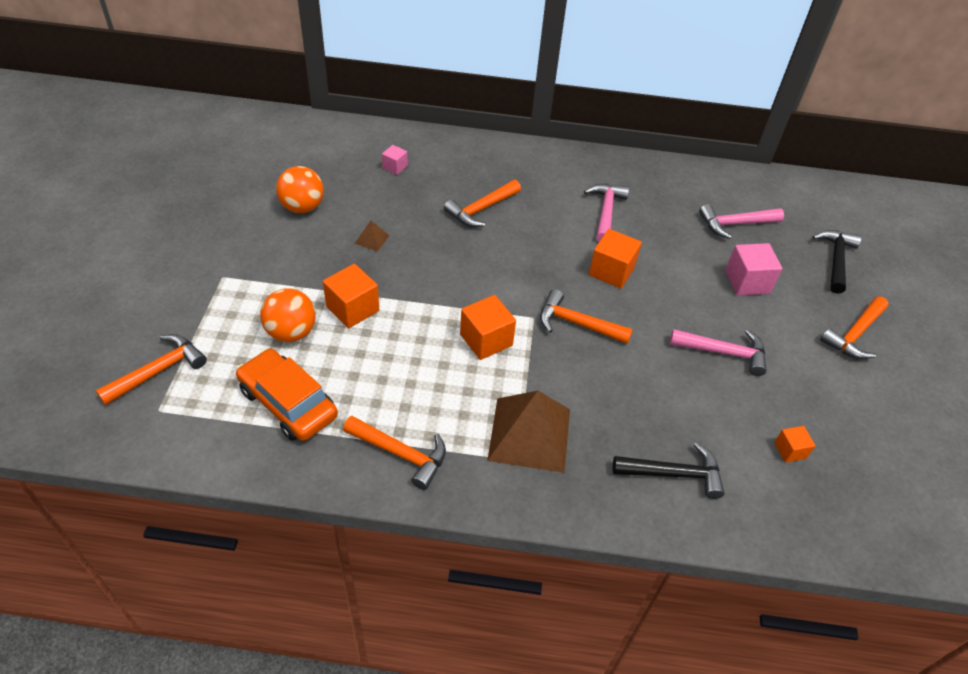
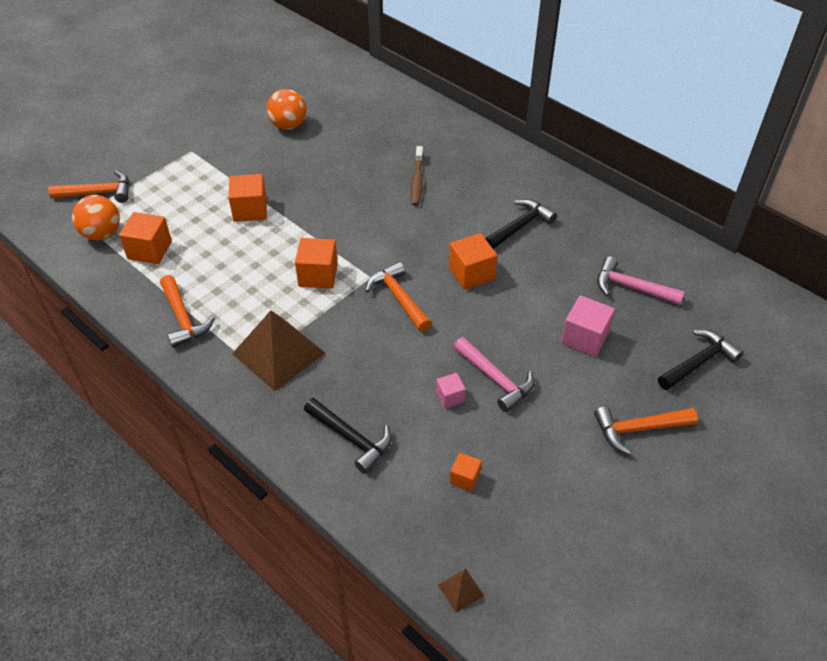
camera: 40 degrees right, 0 degrees up
(288, 403) = (150, 250): orange car -> orange cube
(291, 332) = (196, 207): orange ball -> orange ball (102, 234)
(372, 239) = (313, 168): brown pyramid -> brown pyramid (460, 590)
(395, 167) = (385, 122): pink cube -> pink cube (450, 397)
(481, 209) = (417, 181): orange hammer -> brown toothbrush
(606, 212) = (520, 226): pink hammer -> black hammer

